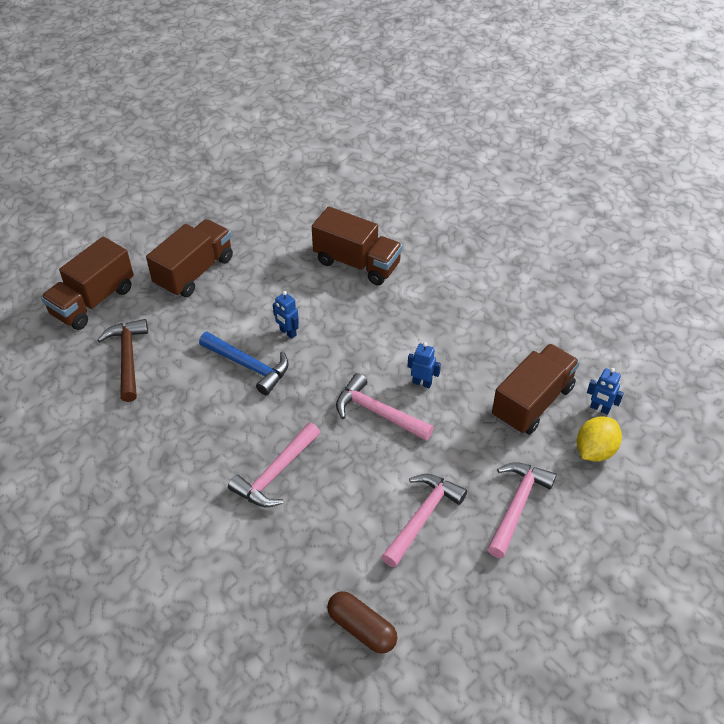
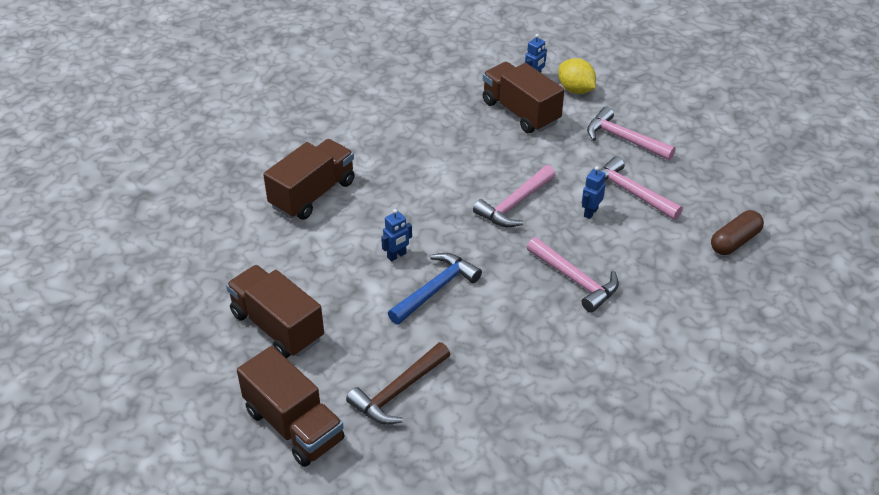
camera: 80 degrees left, 5 degrees down
(127, 358) = (398, 392): brown hammer -> brown hammer turned 45 degrees counterclockwise
(422, 383) = (485, 172): blue robot -> blue robot (590, 212)

